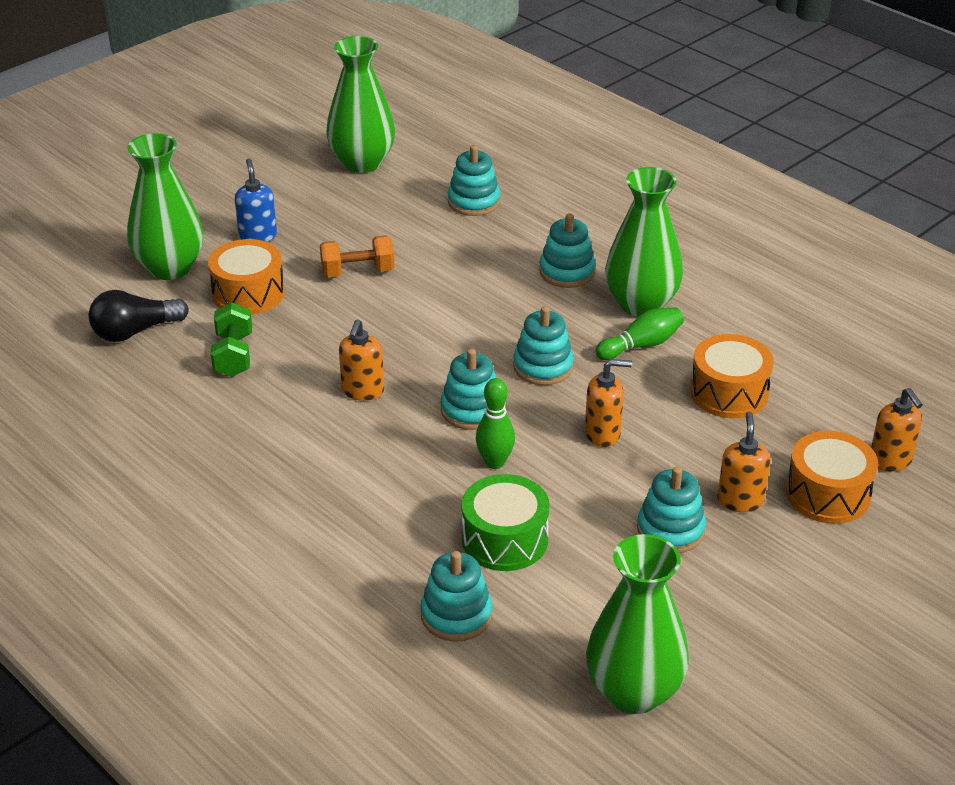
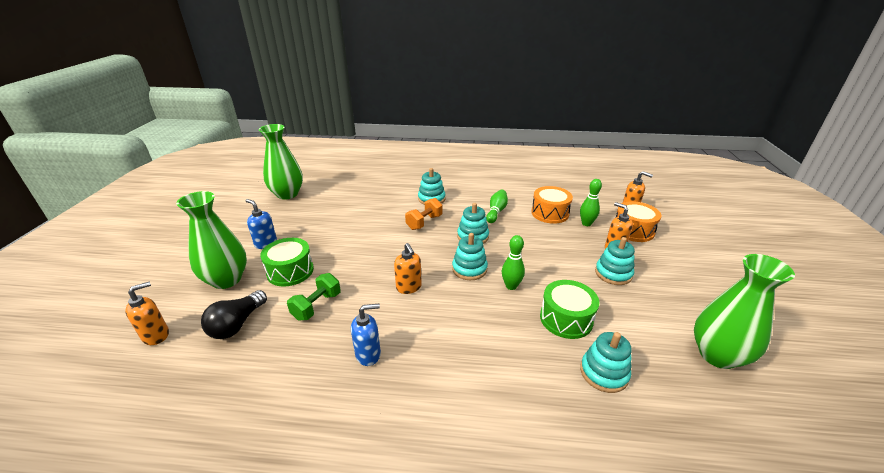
camera: 40 degrees left, 5 degrees down
(229, 441) = (368, 354): none -> blue soap dispenser
(233, 355) = (317, 306): green dumbbell -> green dumbbell turned 75 degrees clockwise
(248, 293) = (290, 271): orange drum -> green drum
(357, 272) = (339, 236): orange dumbbell -> orange dumbbell (424, 222)
(473, 202) = (359, 190): turquoise stacking toy -> none
(603, 434) = (533, 250): orange soap dispenser -> orange soap dispenser (156, 335)
(641, 304) = (475, 198): green vase -> none
(763, 441) = (586, 224): none -> green bowling pin

